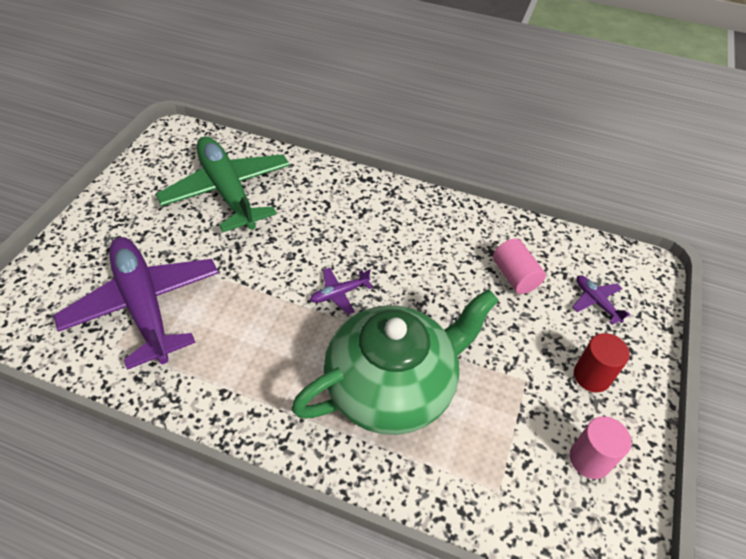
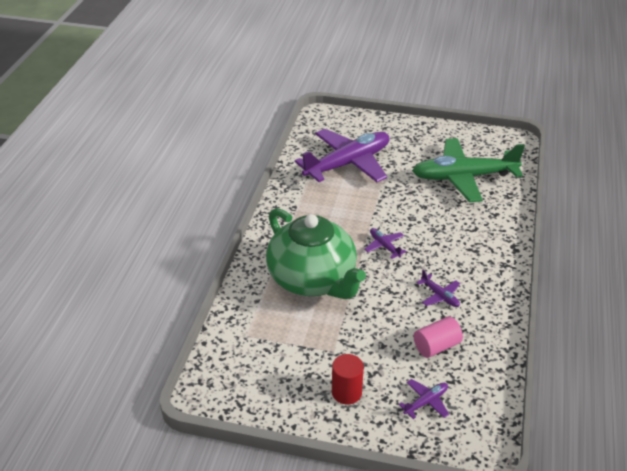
camera: 85 degrees right, 10 degrees down
(227, 191) = (463, 177): green plane -> green plane turned 150 degrees counterclockwise
(436, 257) = (440, 296): none -> purple plane
(589, 459) = (275, 385): pink cylinder -> none

